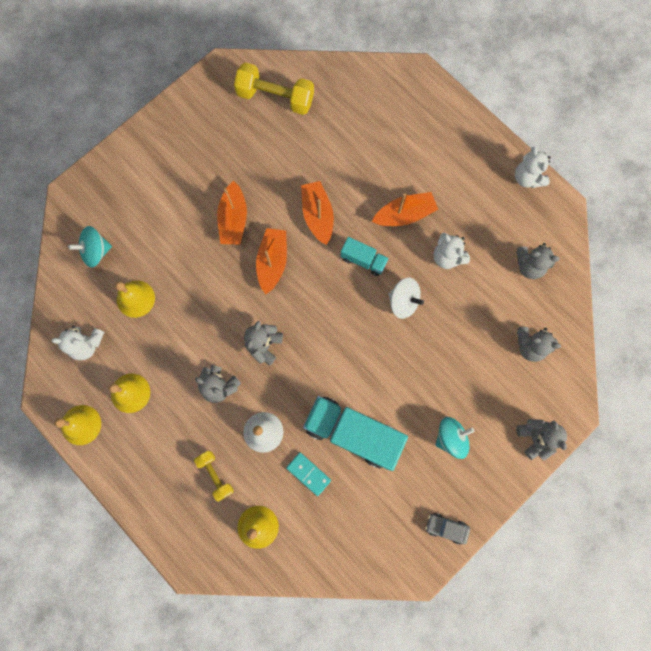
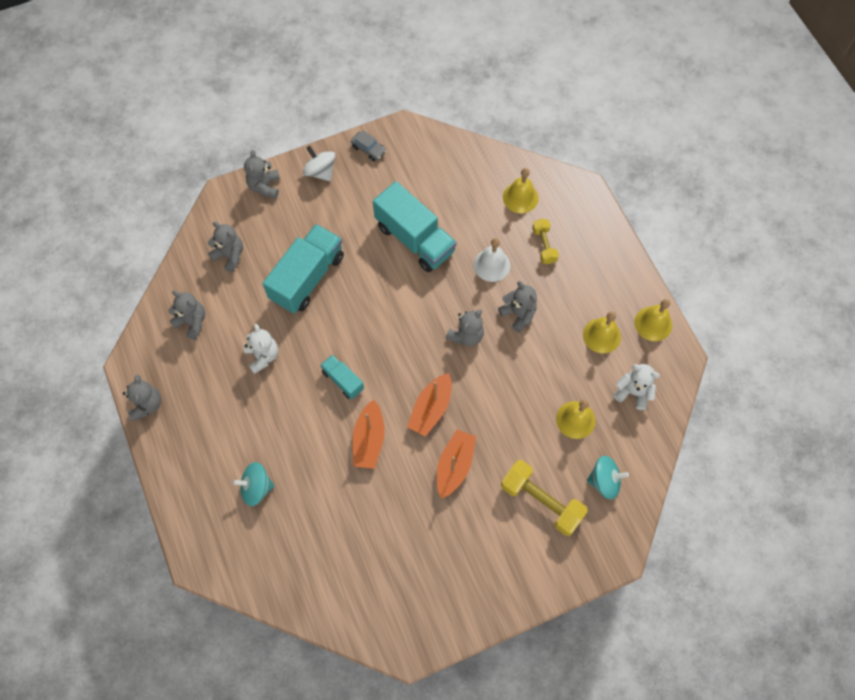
camera: 160 degrees left, 10 degrees down
(275, 97) = (362, 589): yellow dumbbell -> yellow dumbbell (541, 501)
(308, 473) = (464, 221): turquoise domino -> none
(403, 302) = (323, 330): white spinning top -> white spinning top (320, 171)
(404, 215) = (284, 410): orange boat -> none
(442, 350) = (307, 277): none -> turquoise truck
(451, 438) = (334, 209): turquoise spinning top -> turquoise spinning top (256, 487)
(527, 178) = (147, 404): white teddy bear -> grey teddy bear

